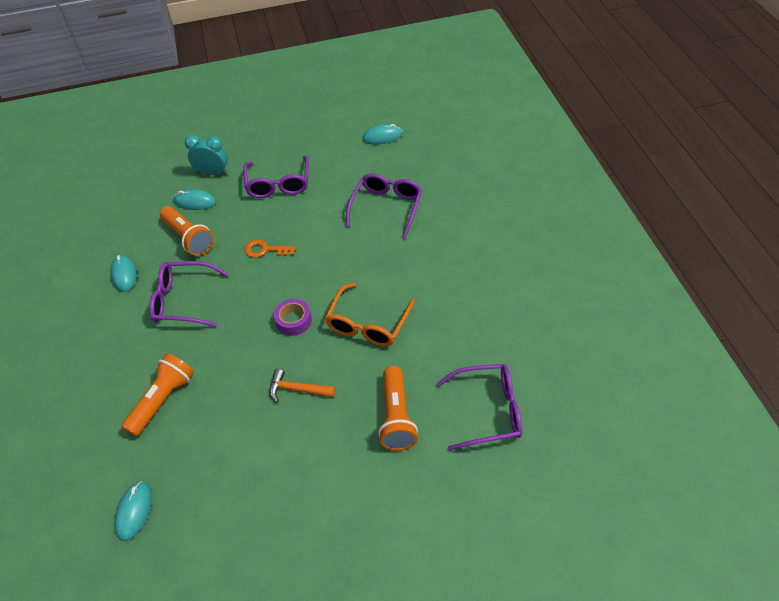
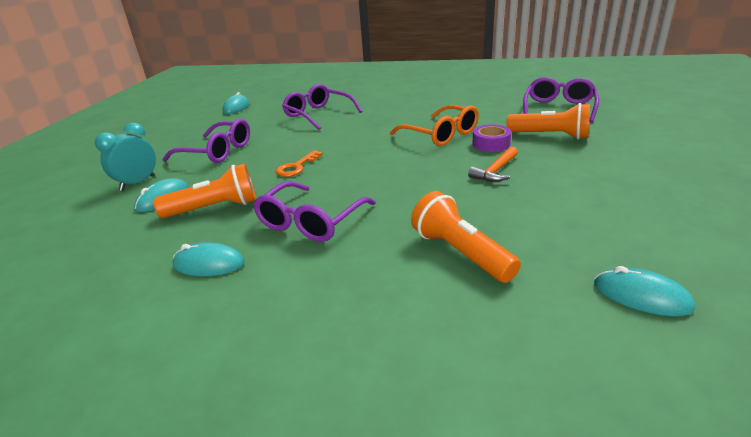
camera: 65 degrees left, 20 degrees down
(293, 321) = (407, 163): purple tape -> purple tape (491, 144)

